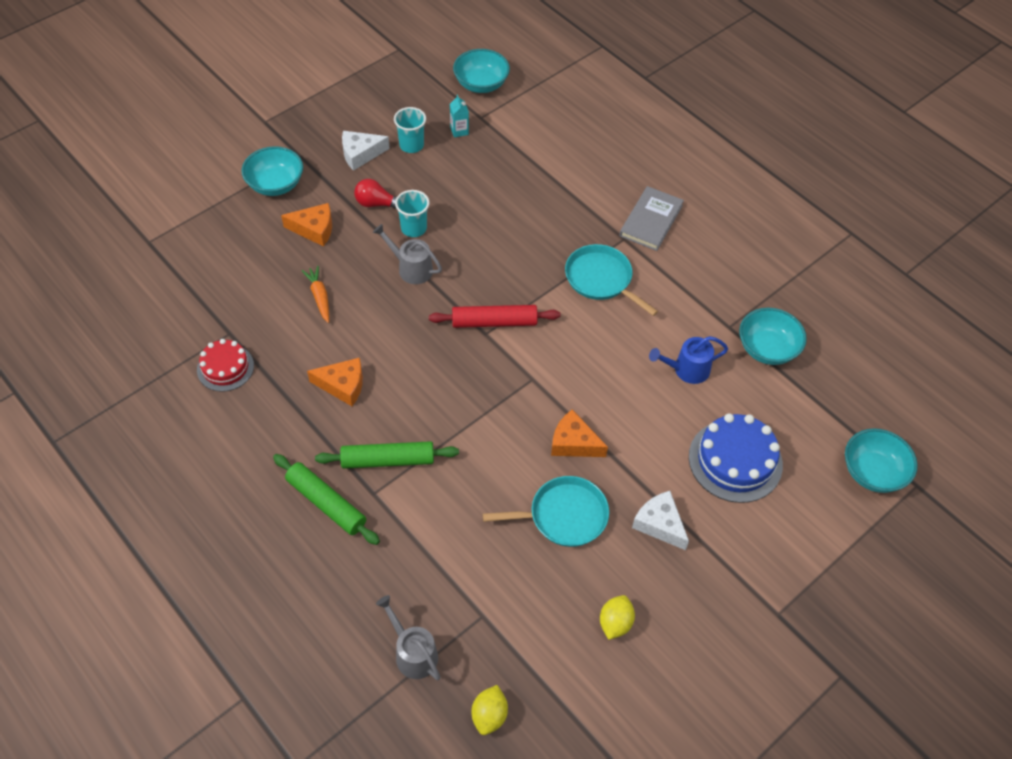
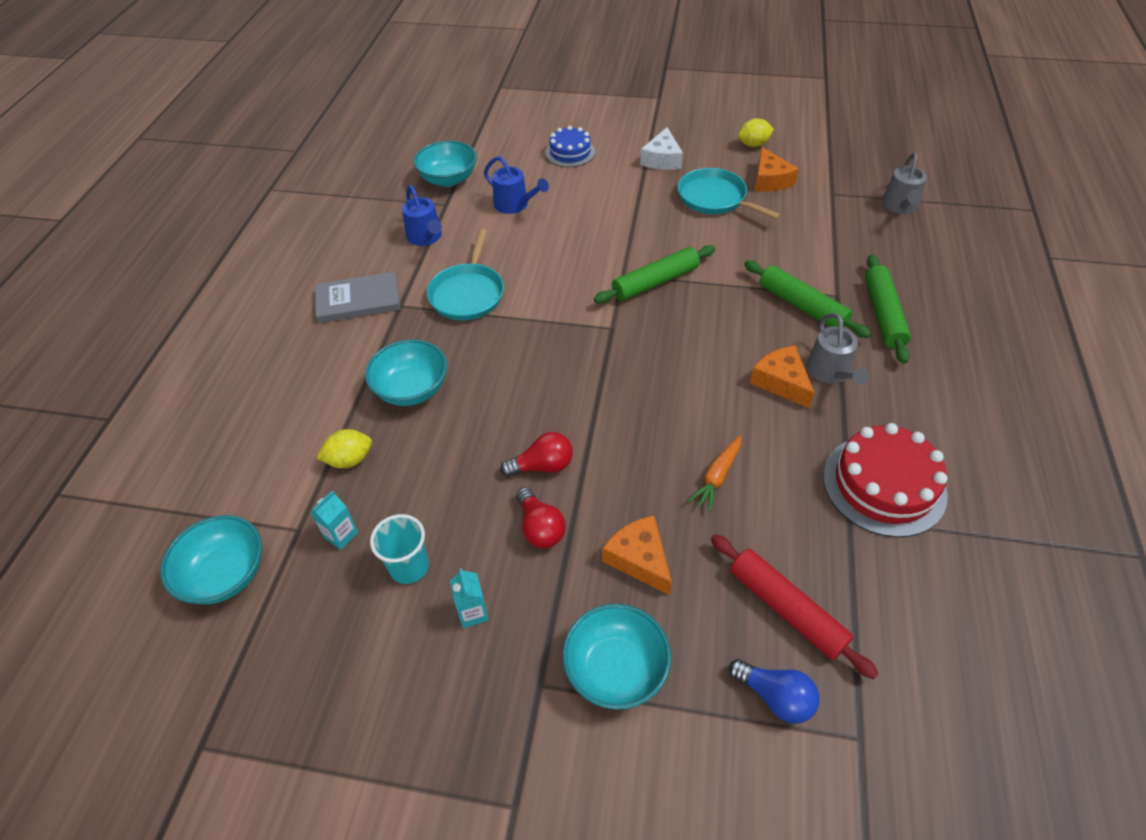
camera: 125 degrees left, 5 degrees down
(197, 228) = (775, 697): none -> blue light bulb
(225, 367) = (884, 485): red cake -> red cake, size x1.60
(360, 154) = (473, 612): white cheese -> turquoise carton
(411, 268) = (597, 429): grey watering can -> grey watering can (830, 372)
(414, 228) = (542, 466): turquoise cup -> red light bulb
(489, 715) = (879, 159): yellow lemon -> yellow lemon (350, 460)
(494, 322) = (593, 330): red rolling pin -> red rolling pin (786, 609)
(504, 392) = (655, 282): none -> green rolling pin
(573, 443) = (652, 224): orange cheese -> orange cheese (770, 180)
(693, 291) = (426, 237): none -> blue watering can
(735, 460) = (570, 152): blue cake -> blue cake, size x0.63
(873, 472) = (509, 103): turquoise bowl -> turquoise bowl (412, 389)

